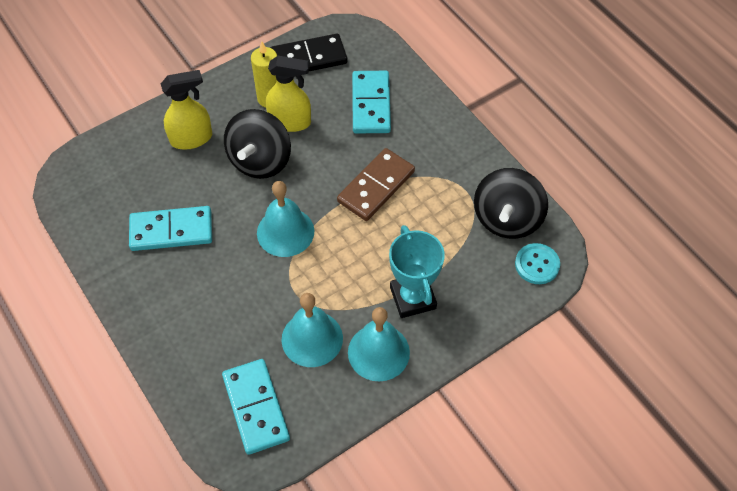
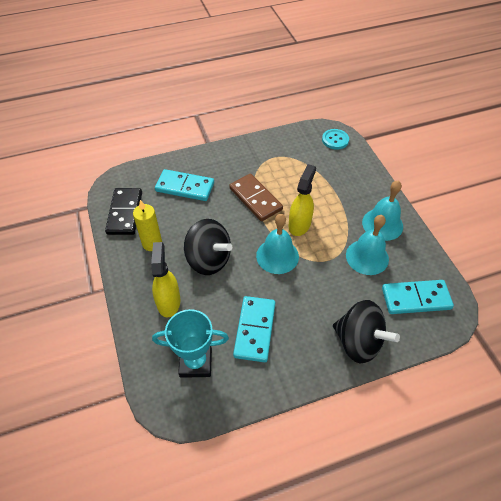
camera: 75 degrees left, 5 degrees down
(290, 122) = (180, 235): yellow spray bottle -> yellow spray bottle (299, 224)
(413, 298) = (346, 199): turquoise trophy -> turquoise trophy (195, 362)
(507, 219) = (300, 144): black spinning top -> black spinning top (358, 342)

